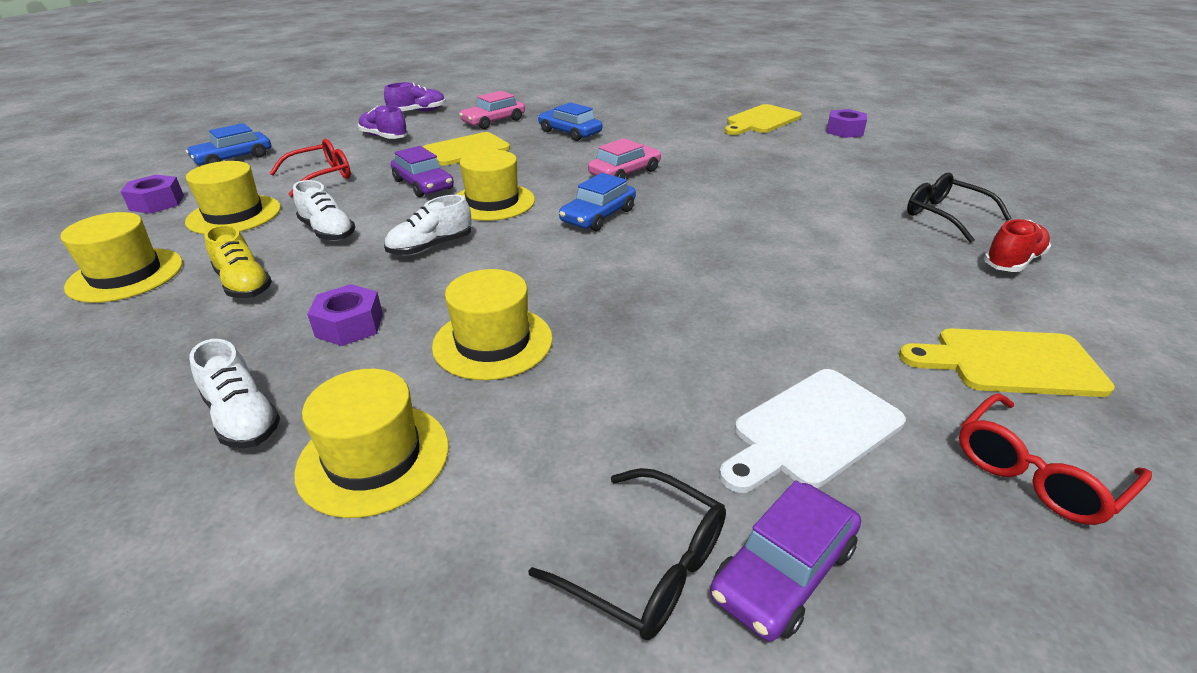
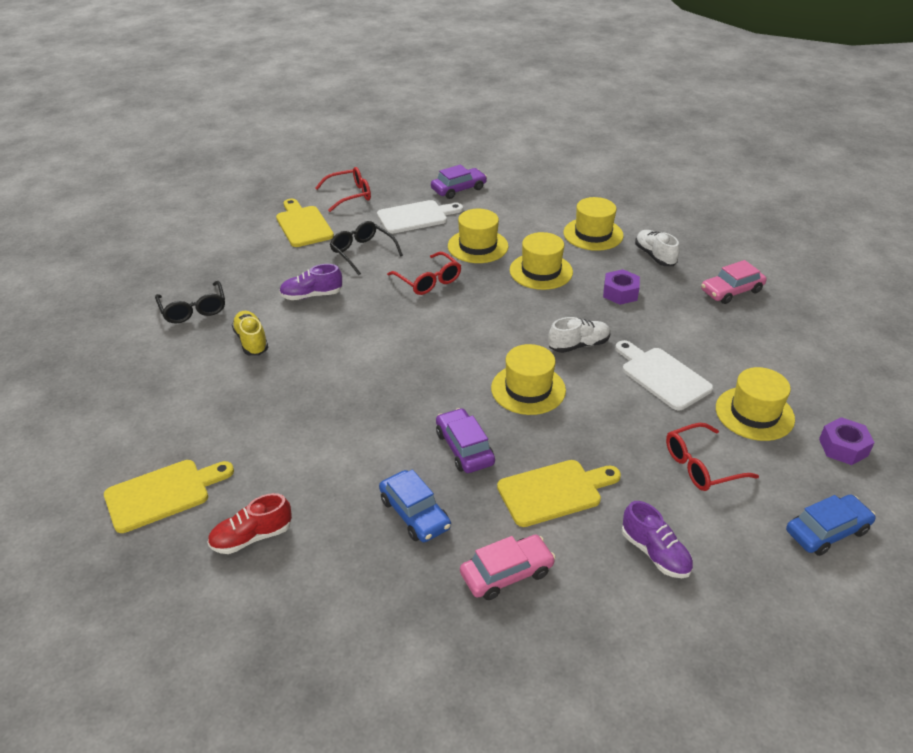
camera: 165 degrees left, 5 degrees up
(126, 275) = (789, 355): yellow hat -> yellow hat (478, 246)
(244, 284) = (699, 333): yellow shoe -> yellow shoe (251, 341)
(328, 231) = (662, 376): white shoe -> white cutting board
(418, 112) = (621, 641): purple shoe -> purple shoe (311, 295)
(423, 185) = (592, 429): purple car -> purple car (464, 448)
(598, 216) = (446, 356): blue car -> none
(625, 173) = (394, 411): pink car -> pink car (731, 291)
(646, 566) = (500, 196): black glasses -> black glasses (362, 252)
(679, 295) = (428, 281): none -> red glasses
(844, 131) = (101, 446): purple nut -> none
(1009, 363) = (303, 225): yellow cutting board -> yellow cutting board turned 135 degrees counterclockwise
(1012, 262) = (213, 269): red shoe -> red shoe (252, 537)

